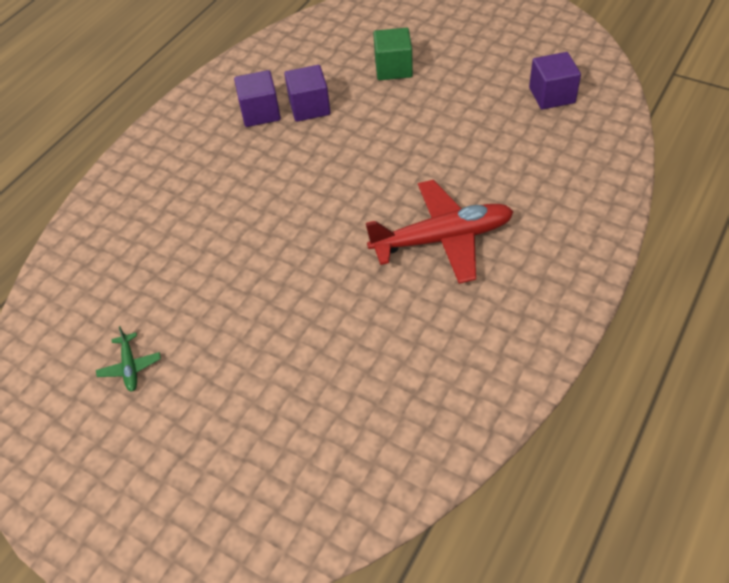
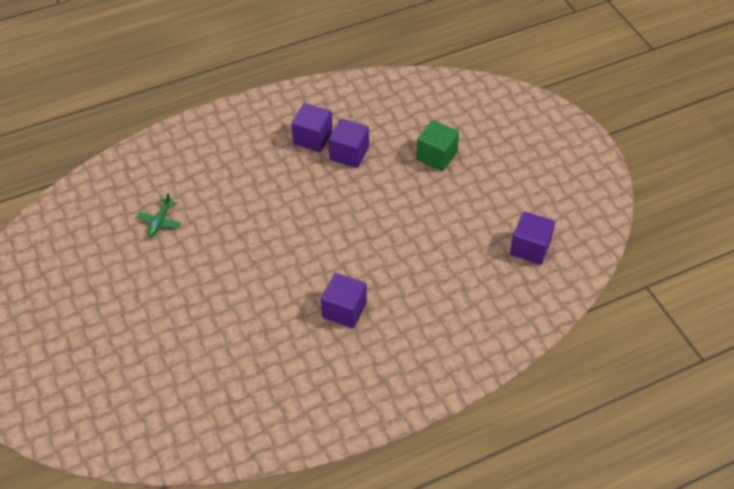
camera: 30 degrees right, 0 degrees up
(130, 367) = (87, 274): green plane -> green plane (160, 221)
(442, 239) = (344, 310): red plane -> purple cube

